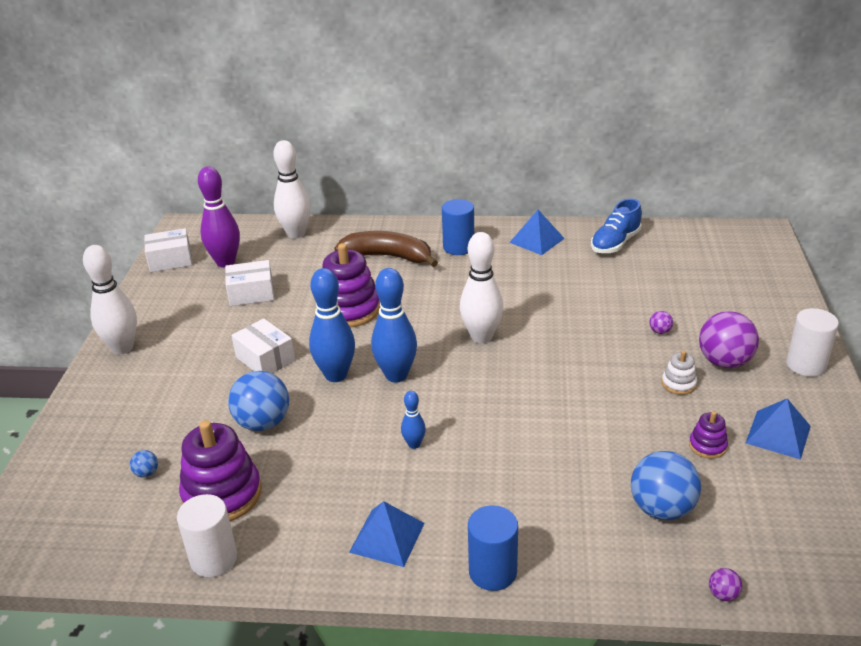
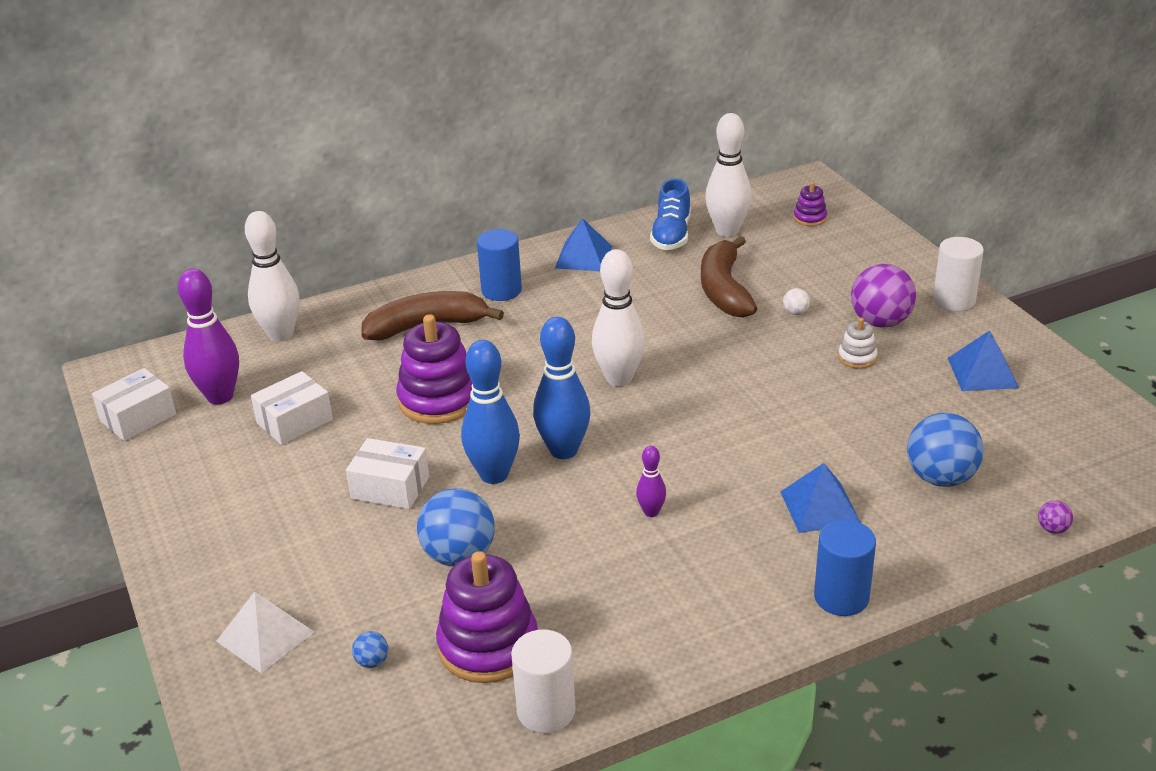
camera: 30 degrees left, 0 degrees up
(106, 428) = (265, 636): none -> white pyramid
(122, 348) = (185, 541): white bowling pin -> white bowling pin (727, 231)
(387, 537) = (710, 611): blue pyramid -> blue pyramid (820, 507)
(414, 444) = (651, 512): blue bowling pin -> purple bowling pin
(619, 296) = (724, 290): none -> brown banana
(660, 331) = (795, 312): purple ball -> white ball
(707, 446) = (932, 406): purple stacking toy -> purple stacking toy (810, 218)

